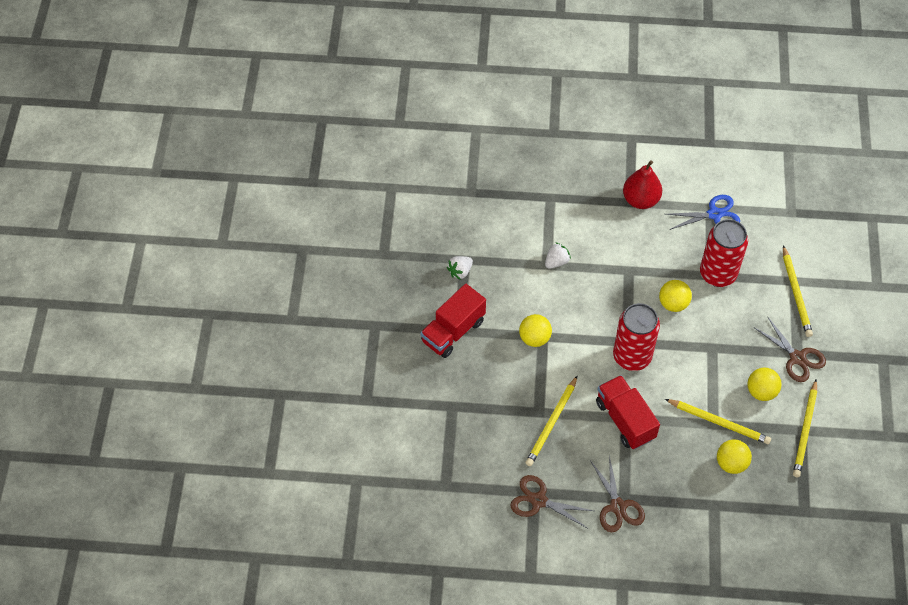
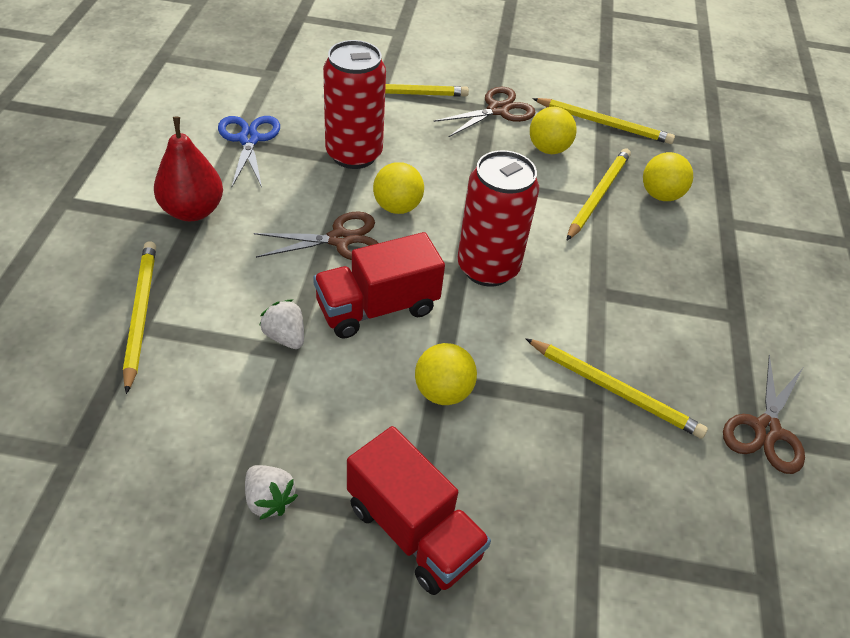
camera: 90 degrees left, 10 degrees down
(558, 195) = (140, 314): none -> yellow pencil
(617, 506) = (753, 326): brown scissors -> brown scissors (340, 240)
(625, 420) = (601, 294): red truck -> red truck (377, 308)

